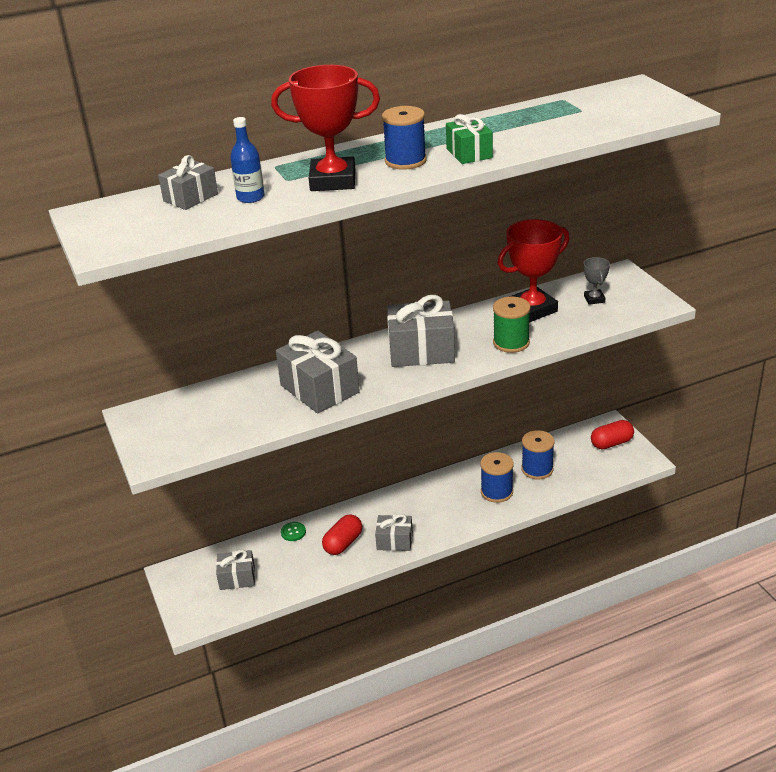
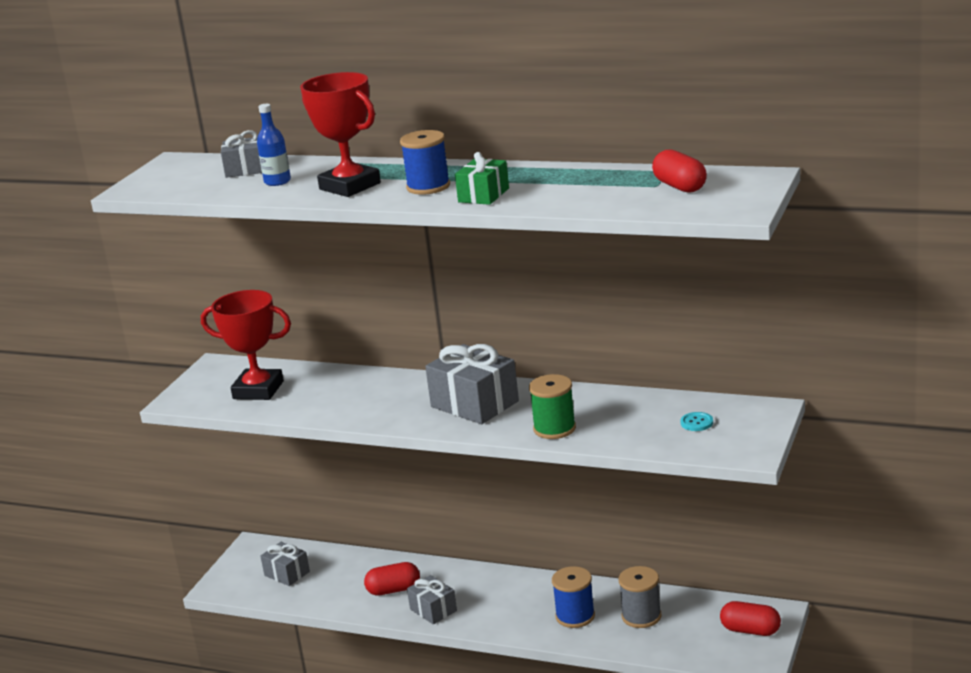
camera: 45 degrees right, 10 degrees down
(293, 532) = (371, 561): green button -> none
(319, 389) = (354, 400): grey gift -> none
(532, 309) = (625, 408): red trophy -> red trophy (258, 390)
(537, 469) = (641, 616): blue spool -> grey spool
(594, 299) = (696, 423): grey trophy -> turquoise button
(599, 106) = (680, 186): none -> red capsule

